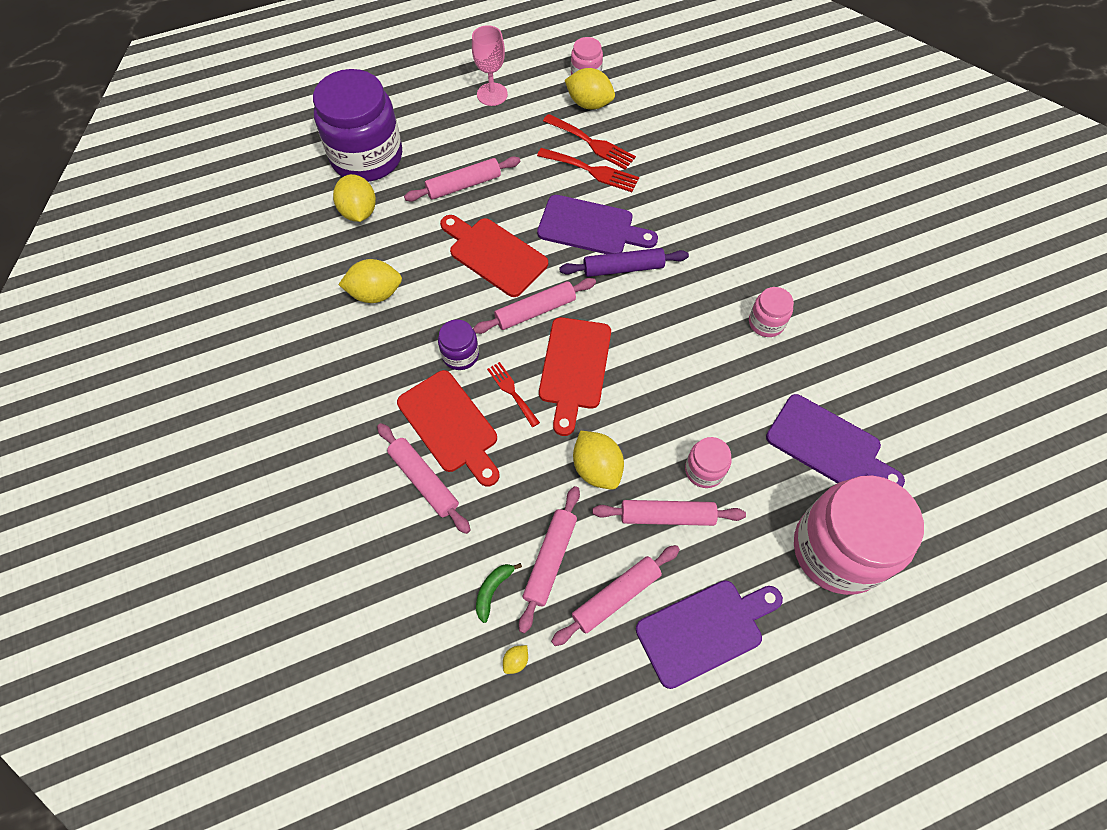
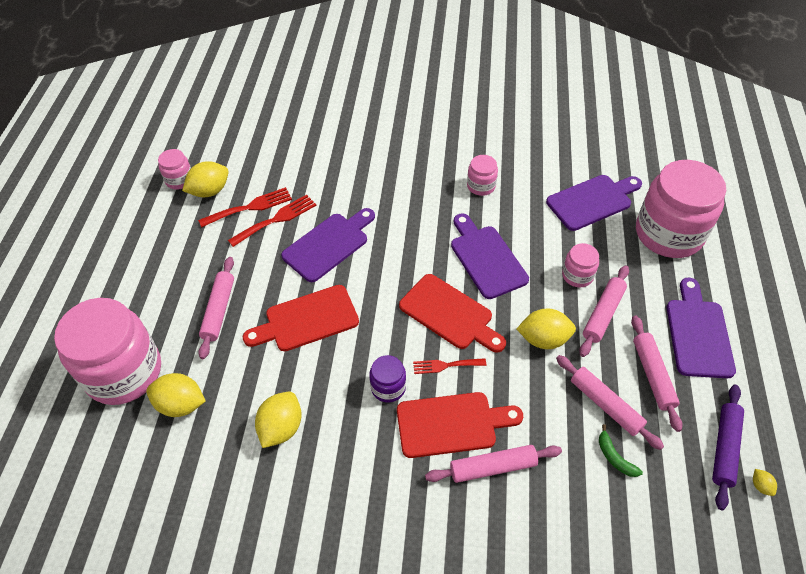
camera: 60 degrees left, 10 degrees down
(367, 157) = (124, 372): purple jar -> pink jar
(492, 94) = (141, 248): pink goblet -> none
(516, 661) = (679, 466): yellow lemon -> yellow lemon (760, 486)
(535, 311) = (381, 316): pink rolling pin -> none
(623, 268) = (381, 242): purple rolling pin -> purple rolling pin (724, 448)
(667, 371) = (486, 258): none -> purple cutting board

